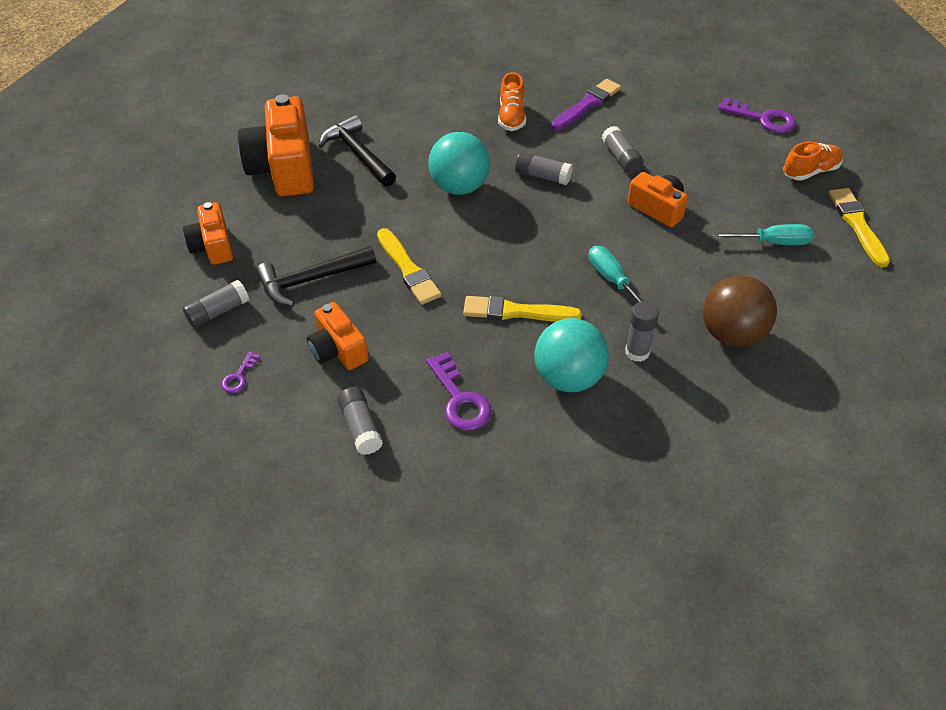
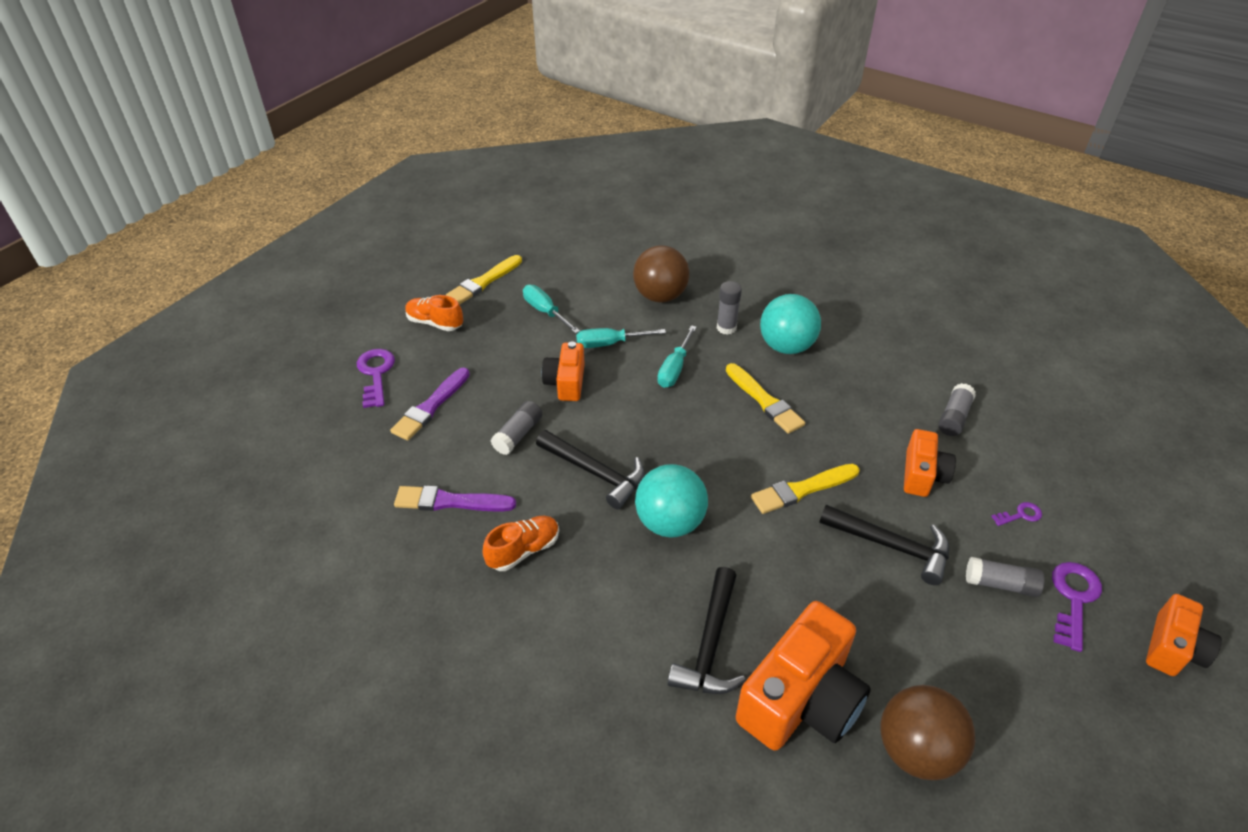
camera: 130 degrees left, 5 degrees down
(203, 191) = (916, 750): none -> brown ball
(213, 246) = (957, 661): orange camera -> orange camera (1172, 648)
(408, 269) = (802, 489): yellow brush -> yellow brush turned 135 degrees counterclockwise
(460, 399) = (869, 385): purple key -> purple key (1073, 599)
(542, 176) = (595, 473): grey glue stick -> black hammer
(687, 258) = (609, 344): none -> turquoise screwdriver
(696, 130) = (431, 406): none -> purple brush

